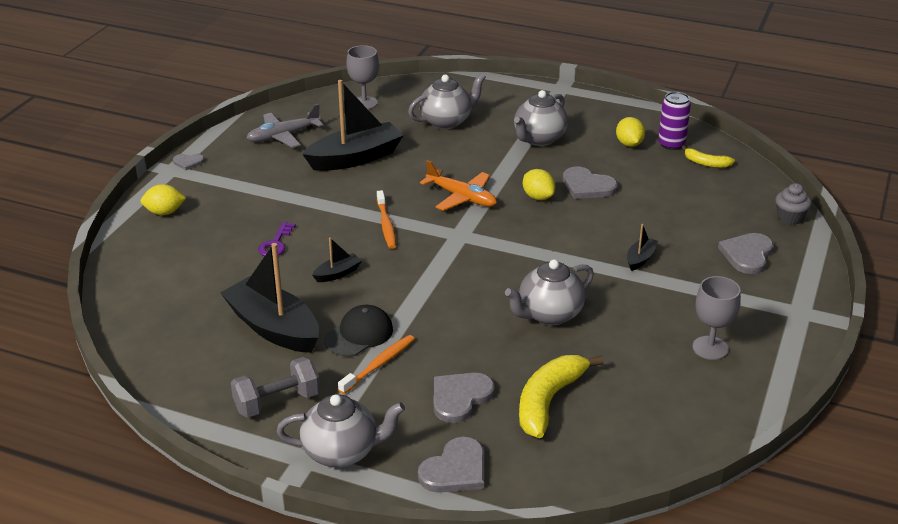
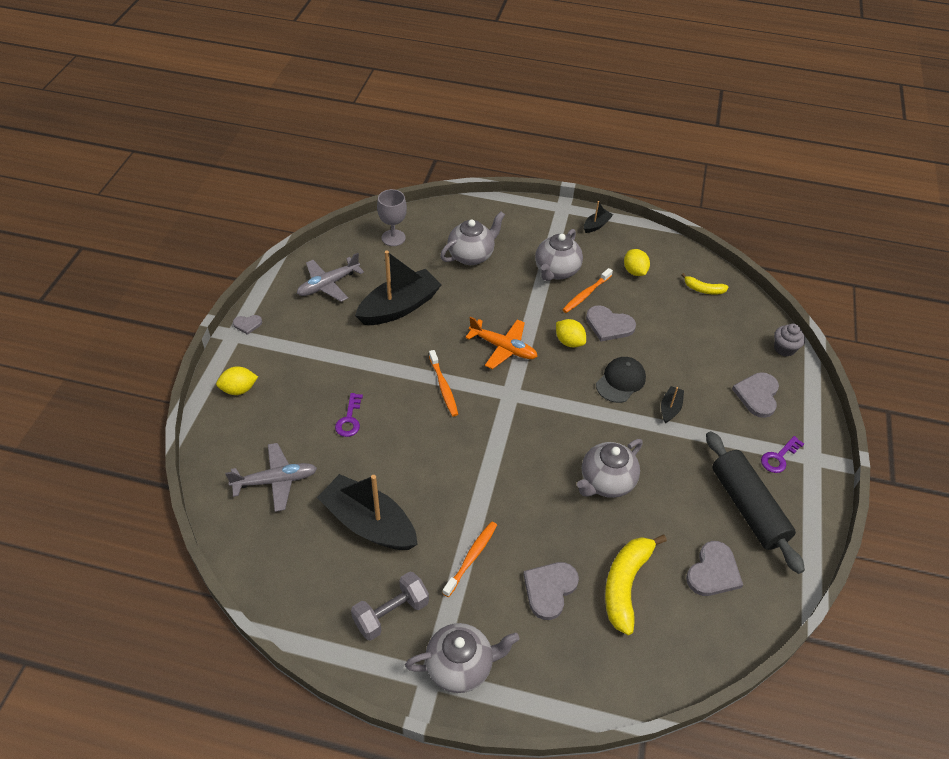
camera: 10 degrees left, 15 degrees up
(183, 287) = (275, 481): none -> grey plane
(337, 273) = (412, 451): black boat -> black boat (596, 225)
(359, 334) = (446, 523): black cap -> black cap (620, 381)
(455, 470) = (562, 675): grey heart -> grey heart (713, 572)
(567, 159) = (586, 294): none -> orange toothbrush
(671, 144) = (670, 269): purple can -> none
(710, 348) = (747, 507): grey goblet -> black rolling pin
(759, 309) = (779, 457): none -> purple key

